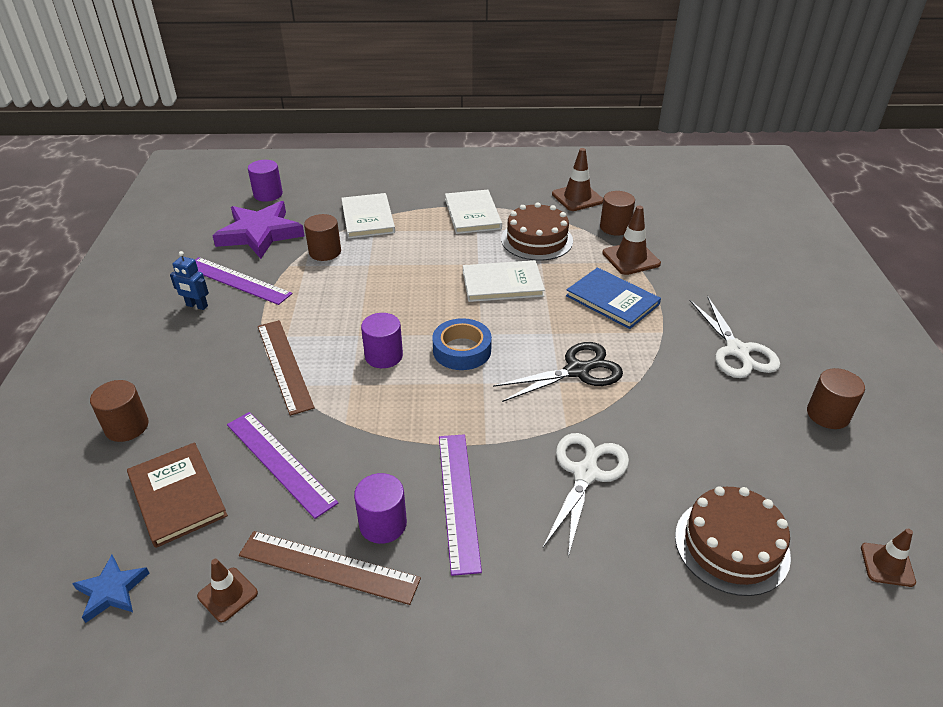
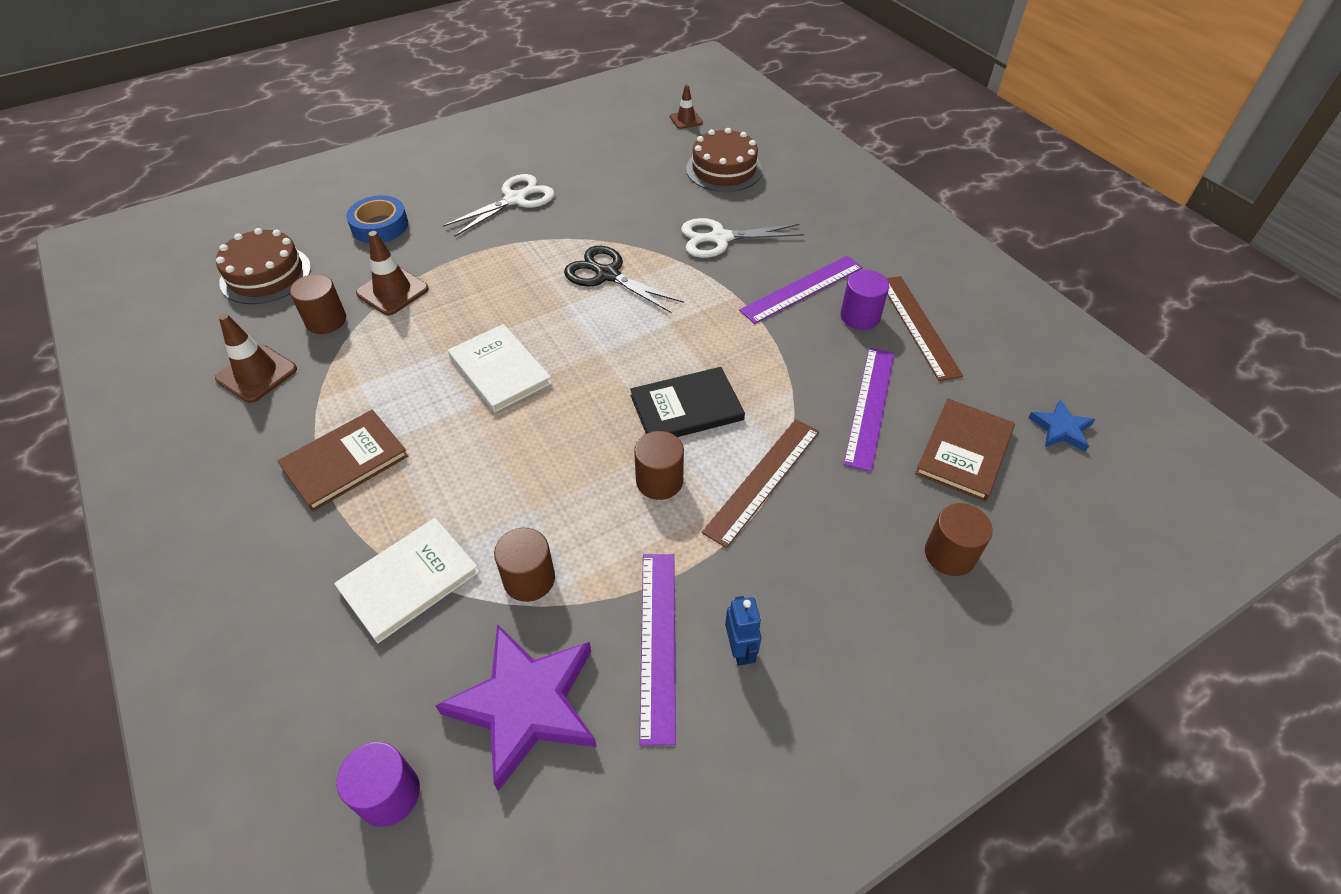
camera: 120 degrees left, 10 degrees up
(227, 594) = (990, 364): brown traffic cone -> none
(384, 356) = (686, 408): purple cylinder -> black book
(462, 350) = (634, 356): blue tape -> blue tape (380, 226)
(472, 214) = (345, 461): white book -> brown book
(537, 240) = (387, 375): brown cake -> brown cake (266, 275)
(612, 300) = (482, 284): blue book -> none
(828, 414) = (565, 151): brown cylinder -> brown cylinder (659, 481)

